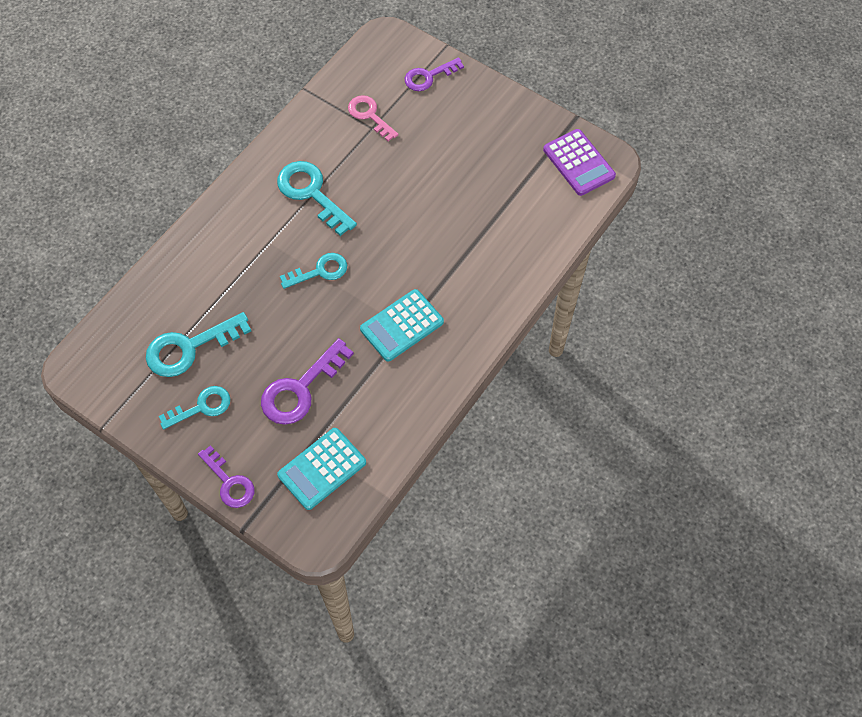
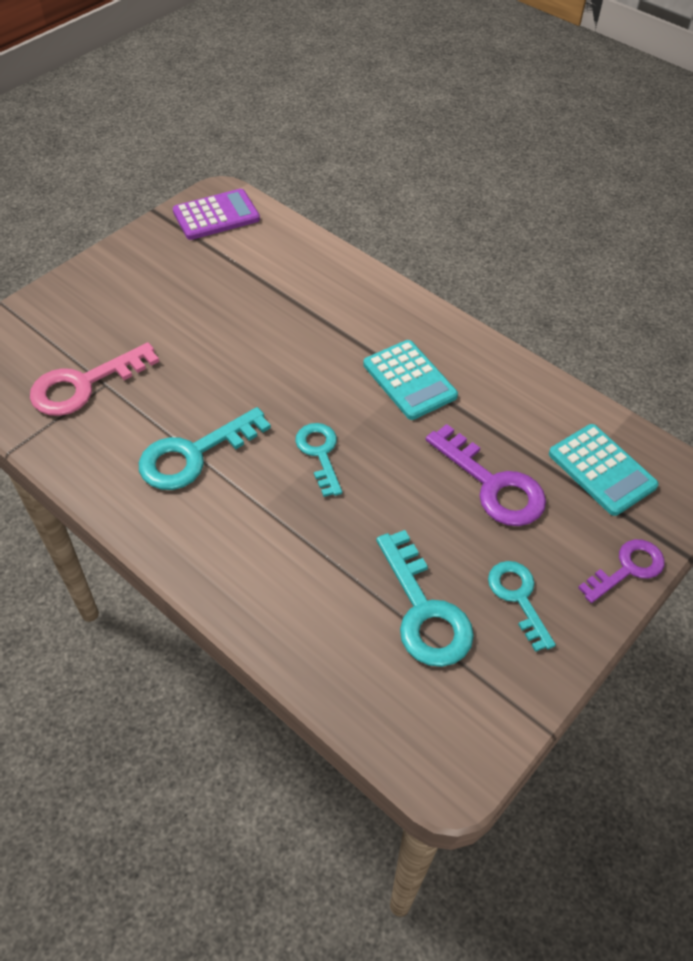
camera: 85 degrees left, 10 degrees down
(369, 115) = (84, 385): pink key -> pink key, size x1.52
(428, 76) = (43, 323): purple key -> none

